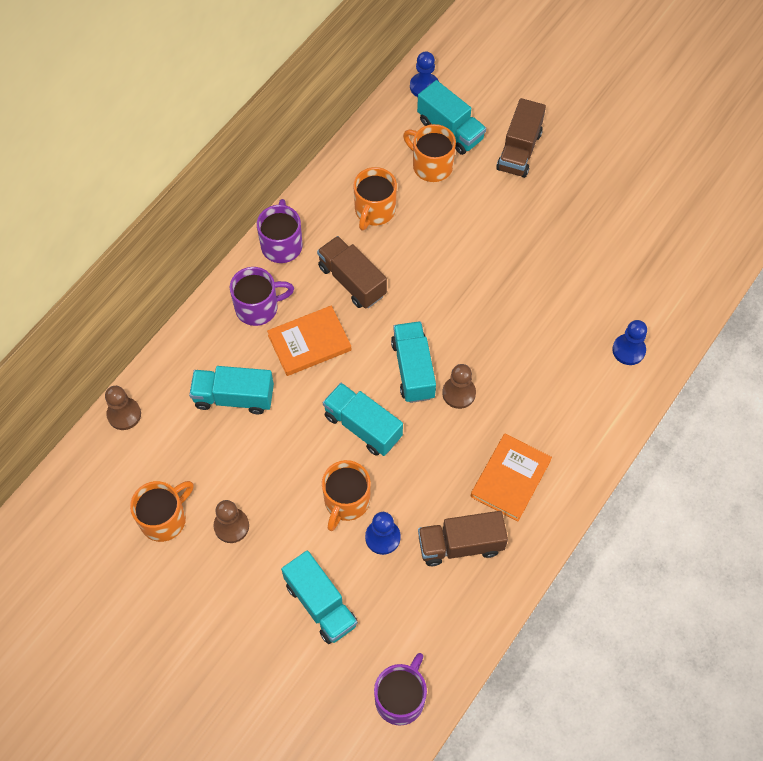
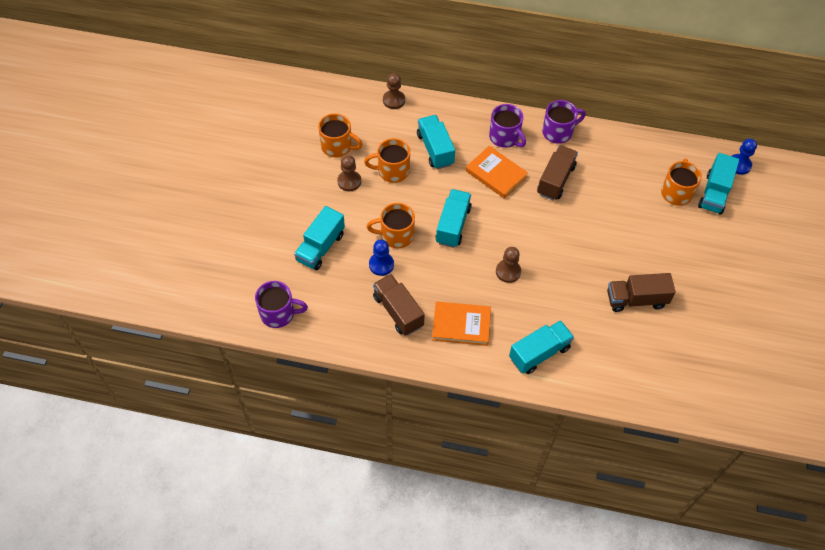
camera: 65 degrees right, 5 degrees down
(374, 211) = (617, 173): orange mug -> orange mug (392, 171)
(413, 369) = (510, 239): turquoise truck -> turquoise truck (539, 353)
(519, 151) = (727, 242): brown truck -> brown truck (636, 299)
(628, 350) = (605, 368): blue pawn -> none

